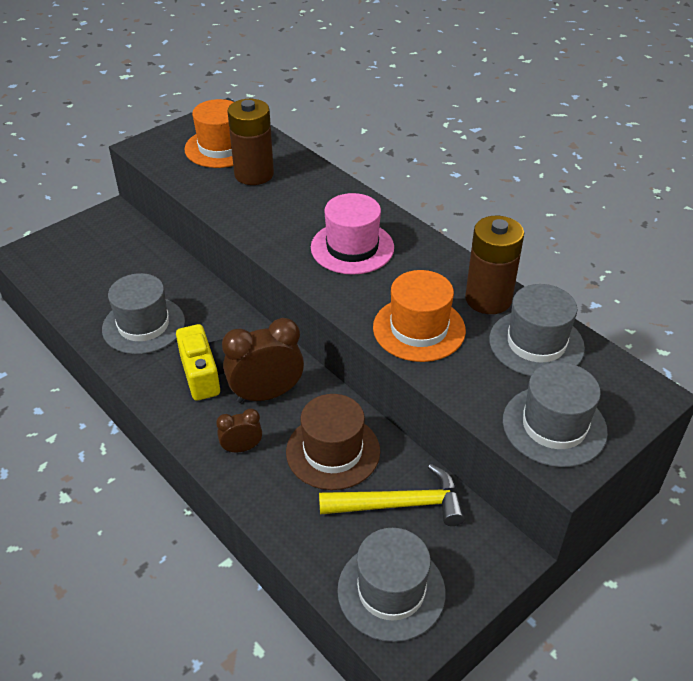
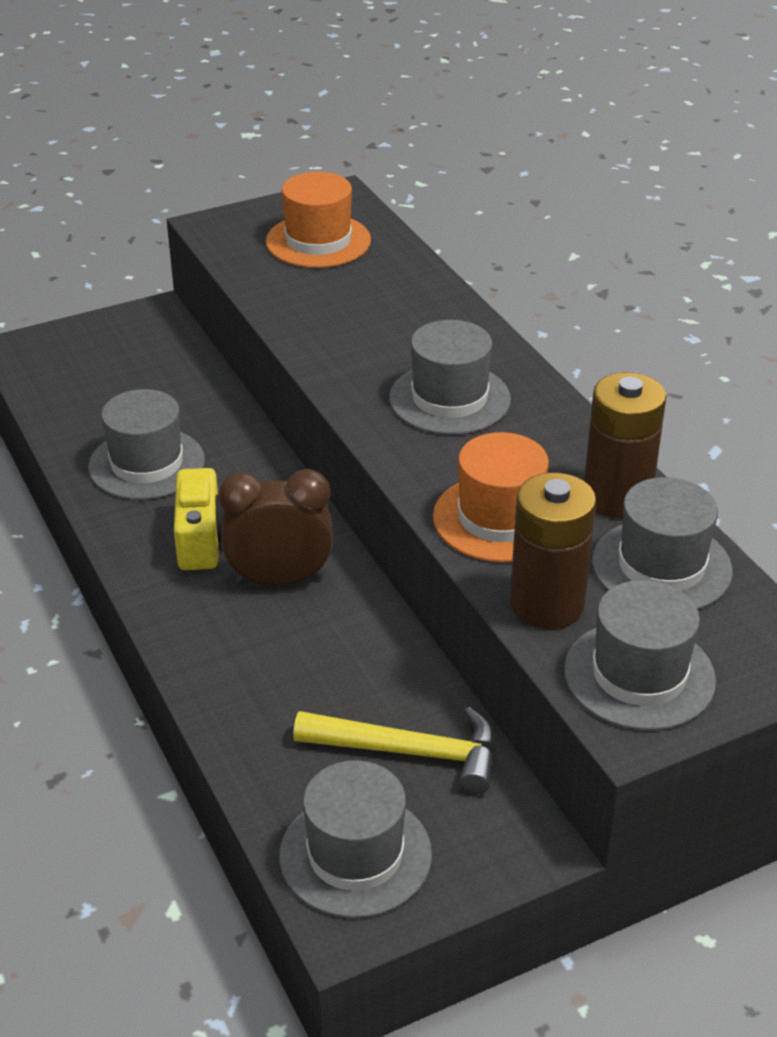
camera: 15 degrees right, 5 degrees down
(242, 448) = (221, 640): brown clock -> none
(254, 174) = (350, 283): brown battery -> brown battery (547, 604)
(333, 451) = (343, 668): brown hat -> none
(352, 247) = (449, 399): pink hat -> grey hat

